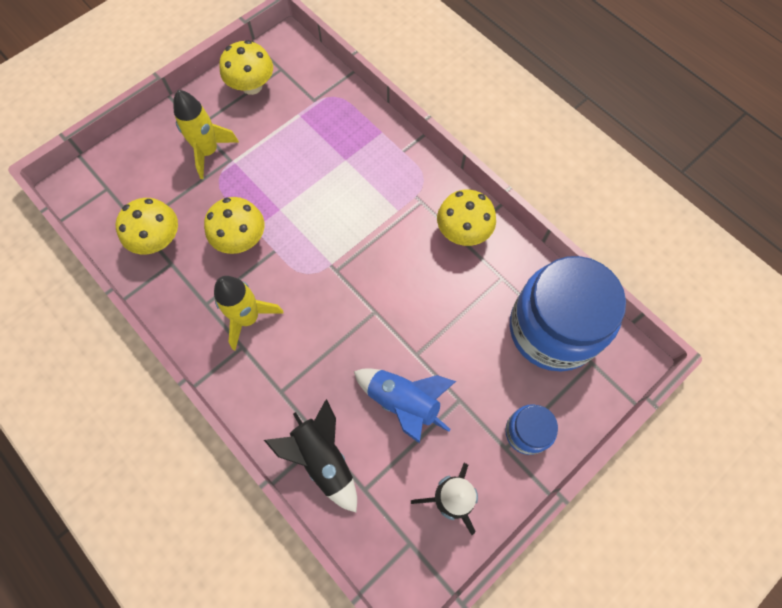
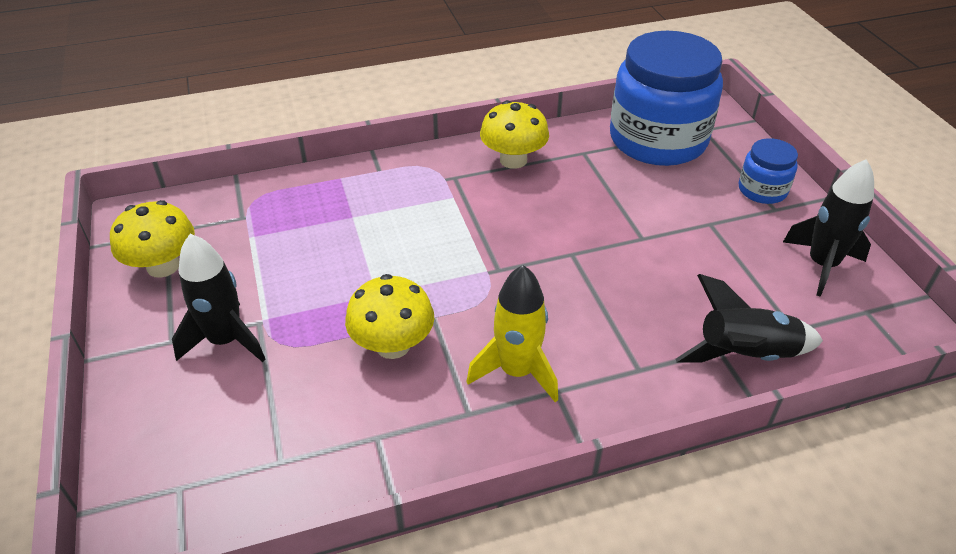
camera: 65 degrees left, 25 degrees down
(158, 239) = (326, 441): yellow mushroom -> none
(208, 152) = (226, 340): yellow rocket -> black rocket
(403, 402) = (697, 265): blue rocket -> none

